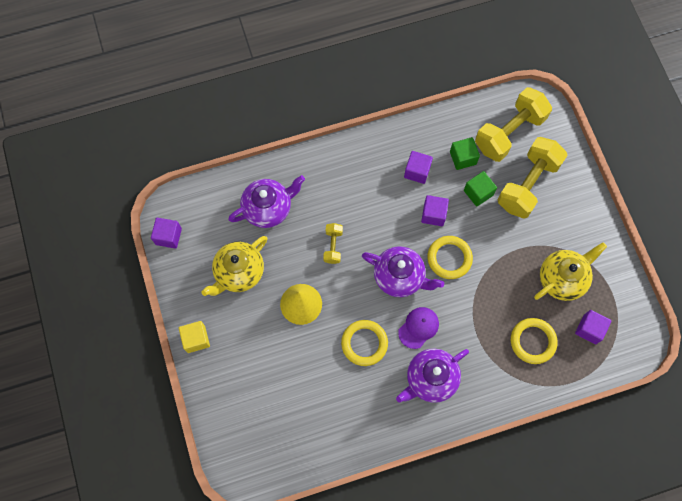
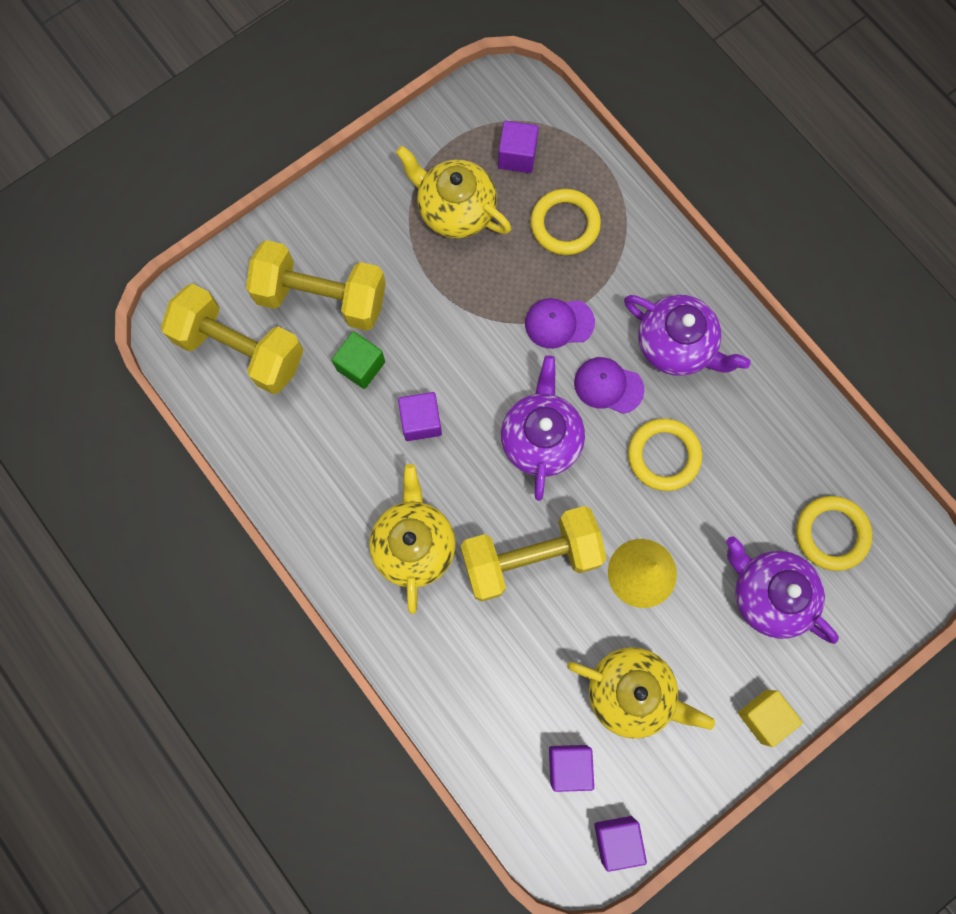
camera: 110 degrees left, 5 degrees up
(268, 208) = (505, 687): purple teapot -> purple teapot (768, 594)
(333, 246) = (530, 557): yellow dumbbell -> yellow dumbbell, size x2.09
(363, 187) = (414, 544): none -> yellow teapot
(417, 171) = (356, 470): purple cube -> purple cube (569, 765)
(449, 258) = (484, 376): yellow ring -> yellow ring (831, 534)
(463, 158) = (309, 407): green cube -> none
(468, 313) = (559, 323): none -> purple cap

